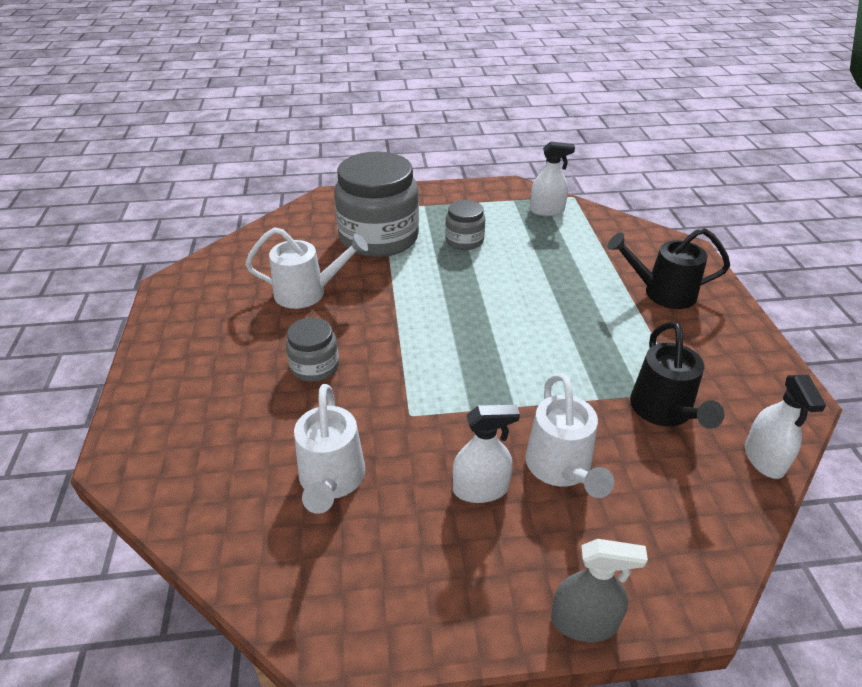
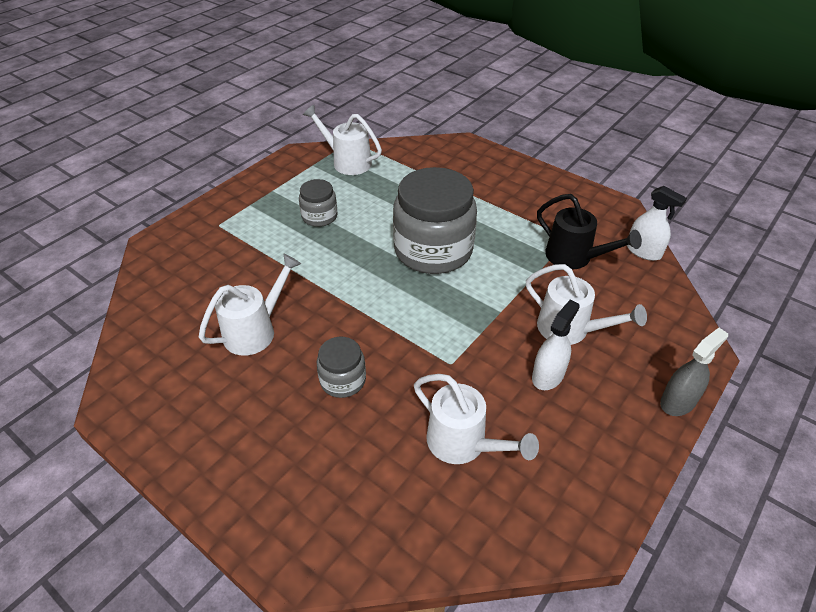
camera: 45 degrees left, 5 degrees up
(379, 238) = (250, 251): grey jar -> grey jar (433, 250)
(546, 211) = (347, 161): white spray bottle -> white watering can
(661, 293) = (486, 182): black watering can -> none

